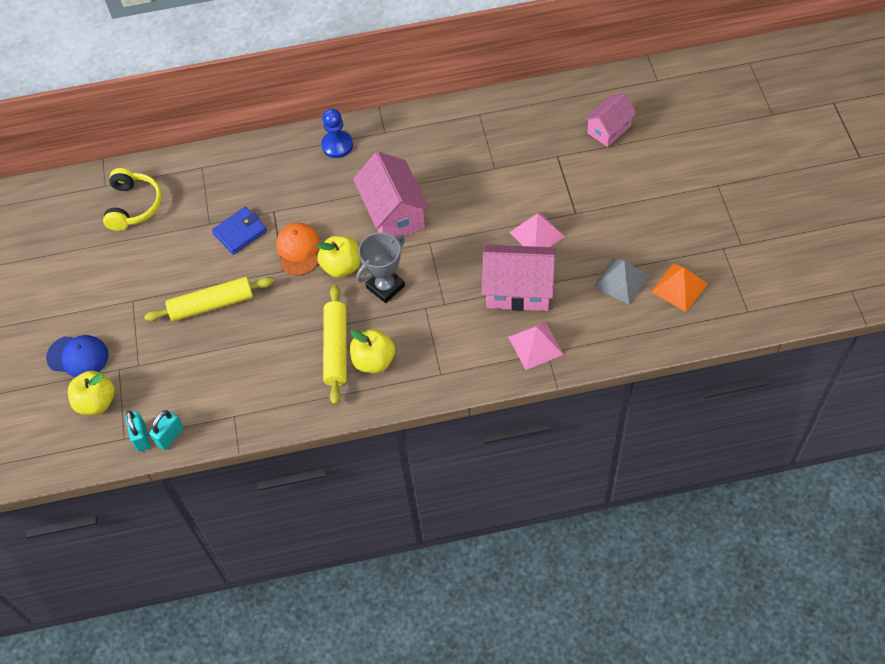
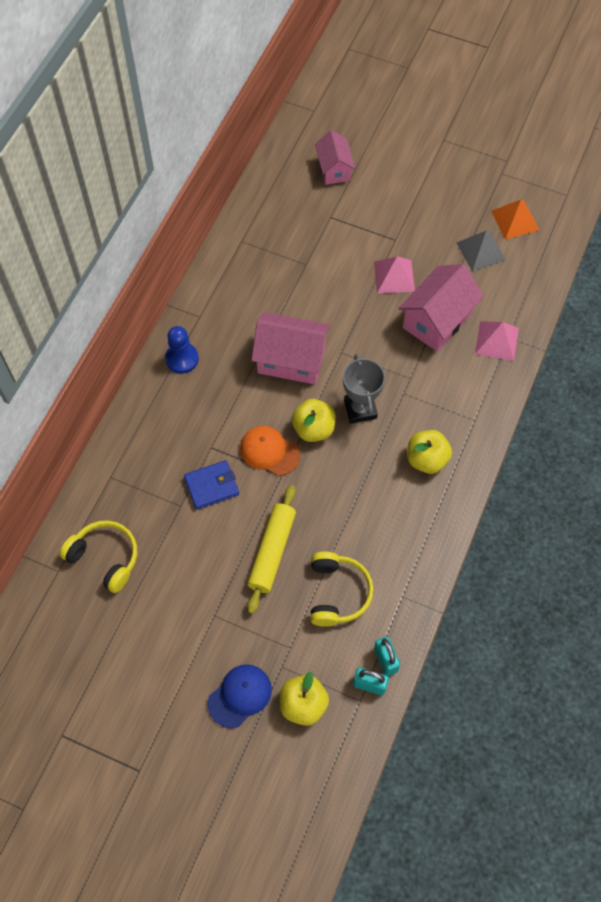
camera: 60 degrees left, 5 degrees up
(206, 369) = (337, 593): none -> yellow headphones
(240, 232) = (211, 486): blue wallet -> blue wallet turned 75 degrees clockwise
(336, 349) = (394, 480): yellow rolling pin -> none

